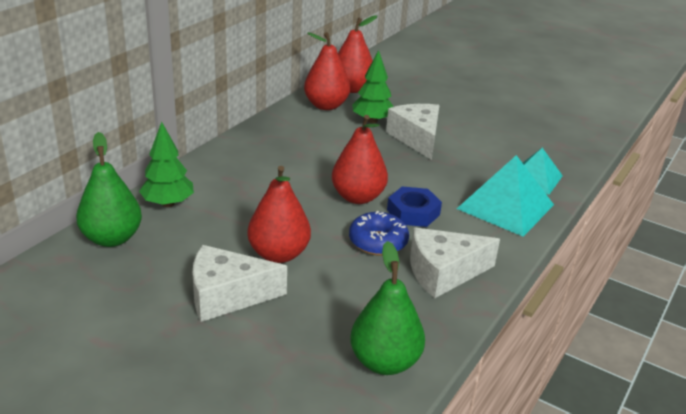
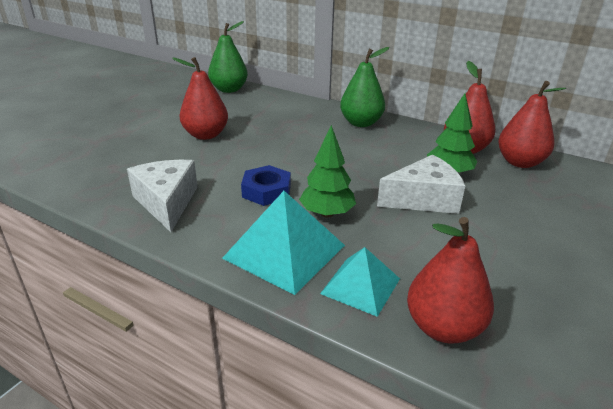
camera: 90 degrees right, 0 degrees up
(168, 203) = (270, 100): green tree -> green tree (327, 213)
(227, 296) = (162, 121): white cheese -> none
(358, 197) = (289, 164): red pear -> red pear (443, 327)
(378, 242) = (218, 172): blue donut -> none
(385, 362) = (68, 172): green pear -> green pear (361, 123)

